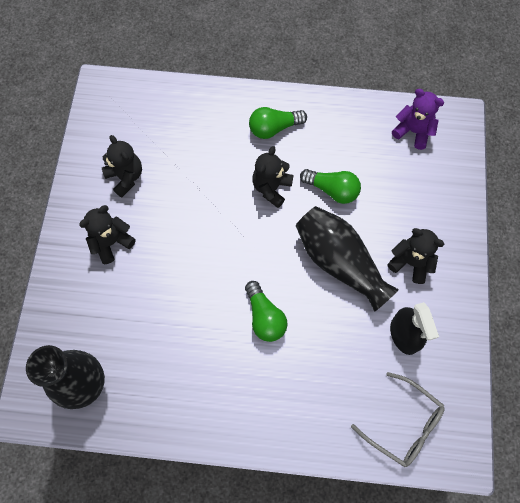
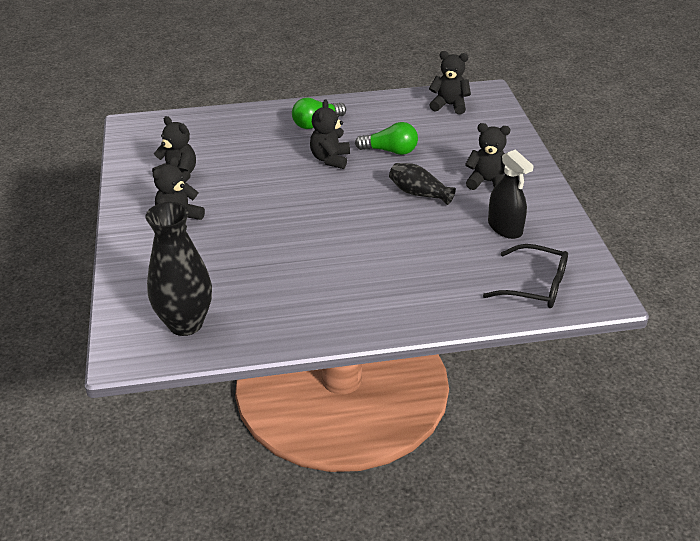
camera: 15 degrees left, 30 degrees down
(264, 317) = (360, 241): green light bulb -> none
(339, 262) = (419, 193): black vase -> black vase, size x0.57
(403, 424) = (535, 286): grey glasses -> black glasses
(413, 131) = (449, 105): purple teddy bear -> black teddy bear

